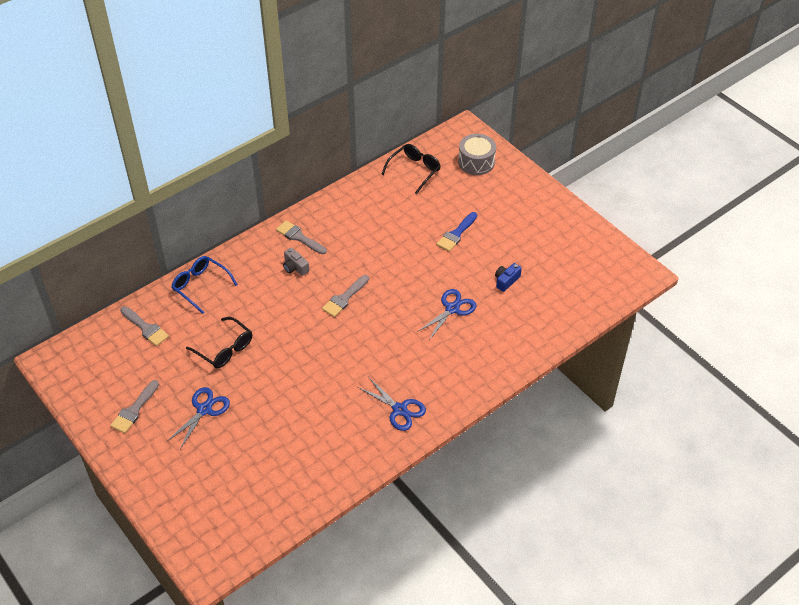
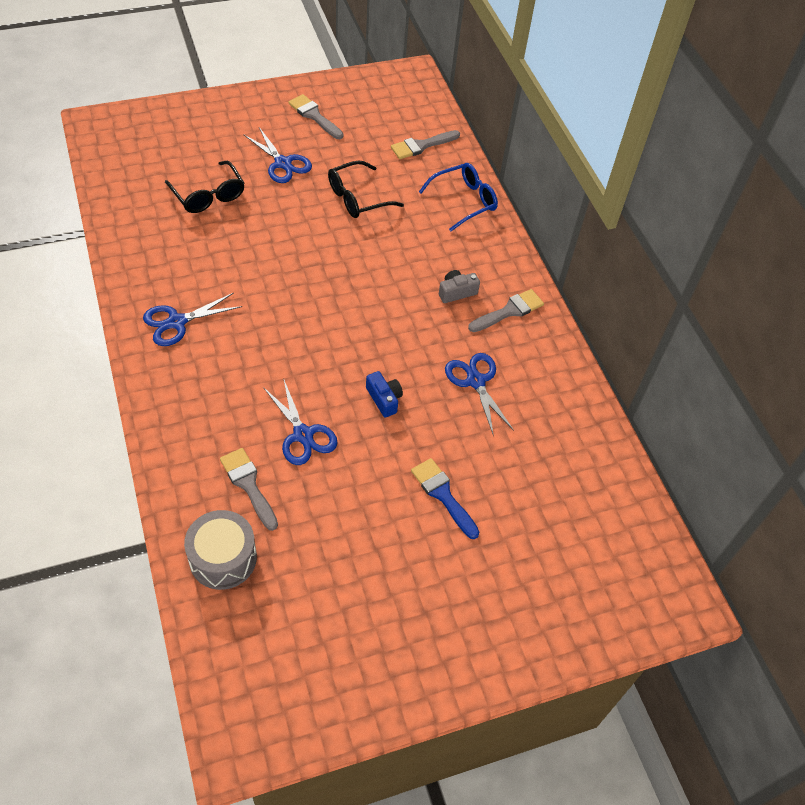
camera: 105 degrees right, 5 degrees up
(344, 298) = (380, 325): grey brush -> grey brush (248, 485)
(366, 240) = (475, 381): none -> blue scissors
(414, 170) = (601, 490): black glasses -> black glasses (208, 195)
(476, 162) = (596, 588): grey drum -> grey drum (223, 558)
(506, 281) = (321, 523): blue camera -> blue camera (384, 399)

